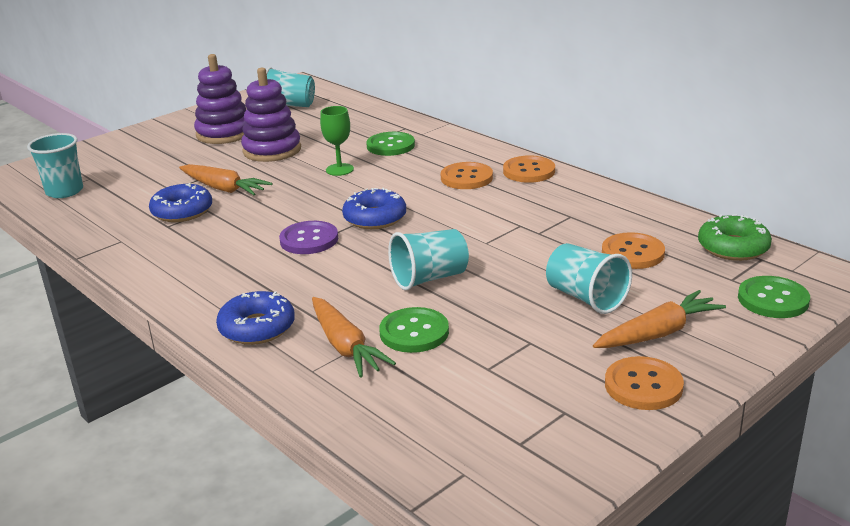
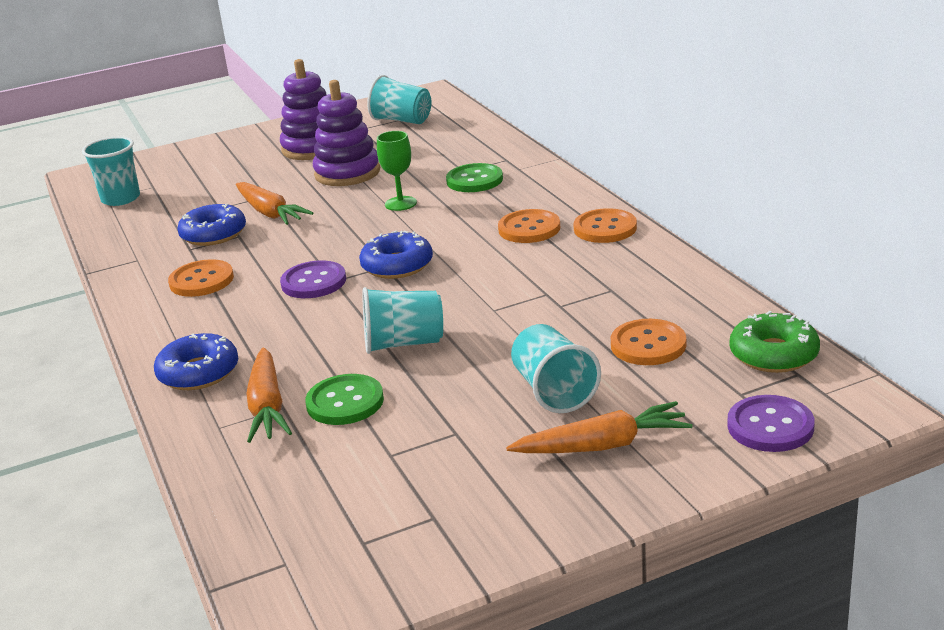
camera: 20 degrees right, 0 degrees up
(643, 386) = (539, 503): orange button -> orange button (201, 280)
(773, 299) = (770, 426): green button -> purple button

